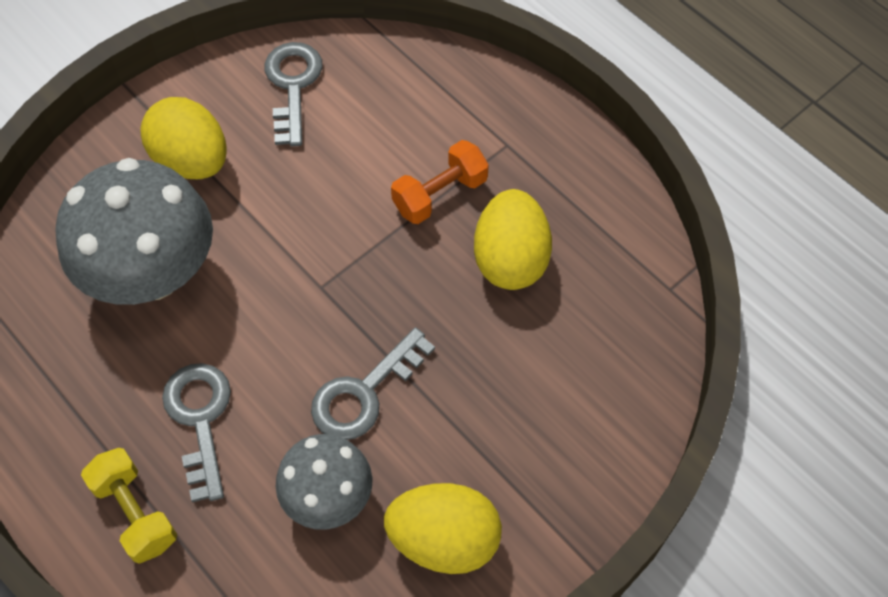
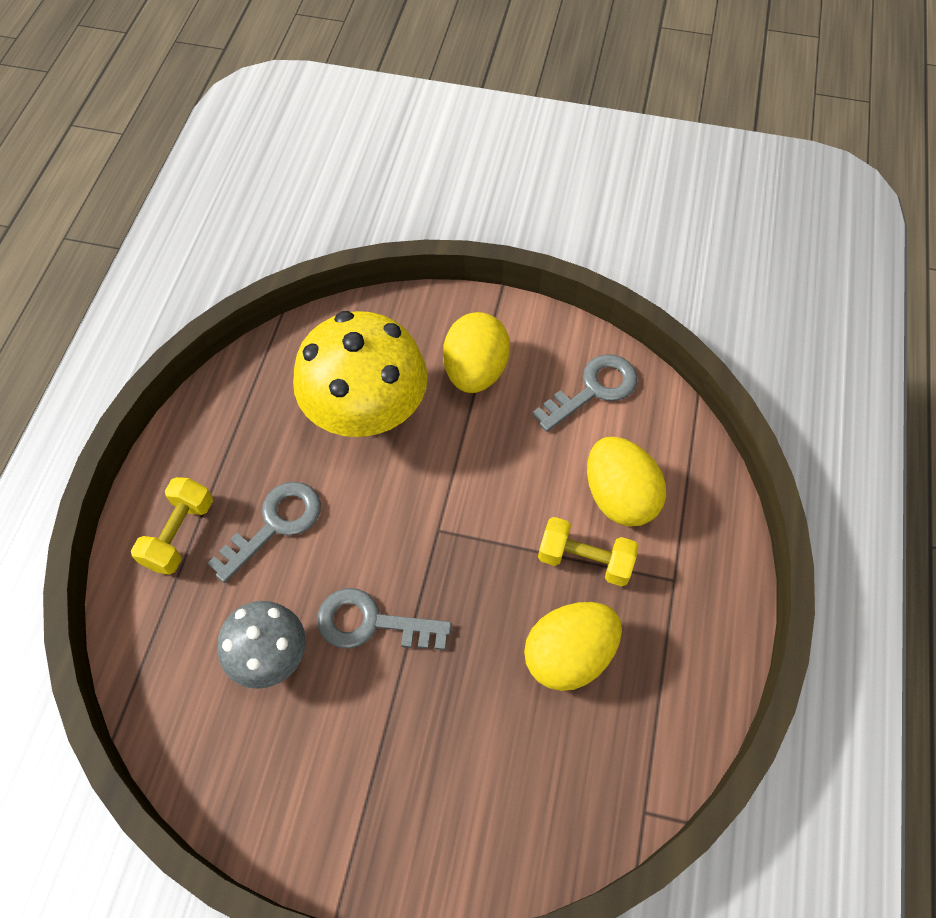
camera: 55 degrees right, 0 degrees up
(152, 273) = (367, 412): grey mushroom -> yellow mushroom
(440, 194) = (585, 560): orange dumbbell -> yellow dumbbell
(444, 539) = (288, 769): yellow egg -> yellow egg (619, 497)

